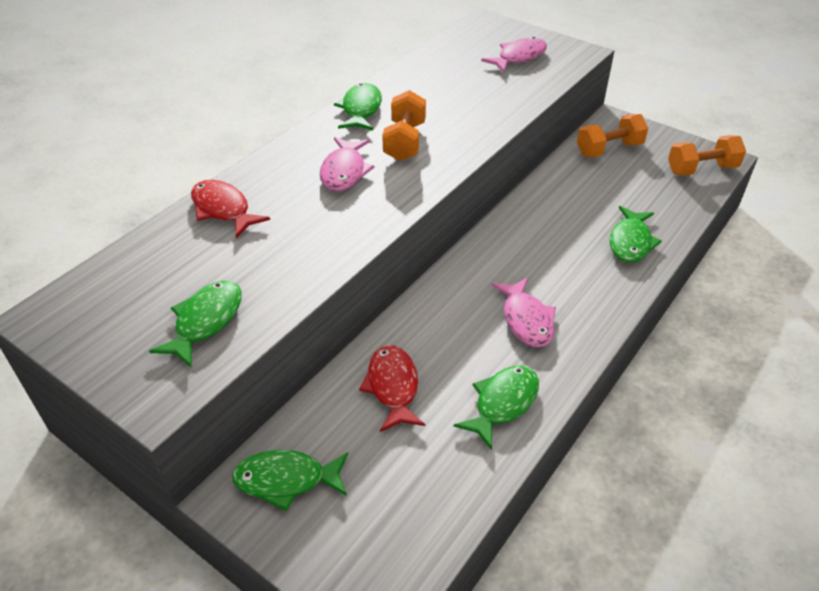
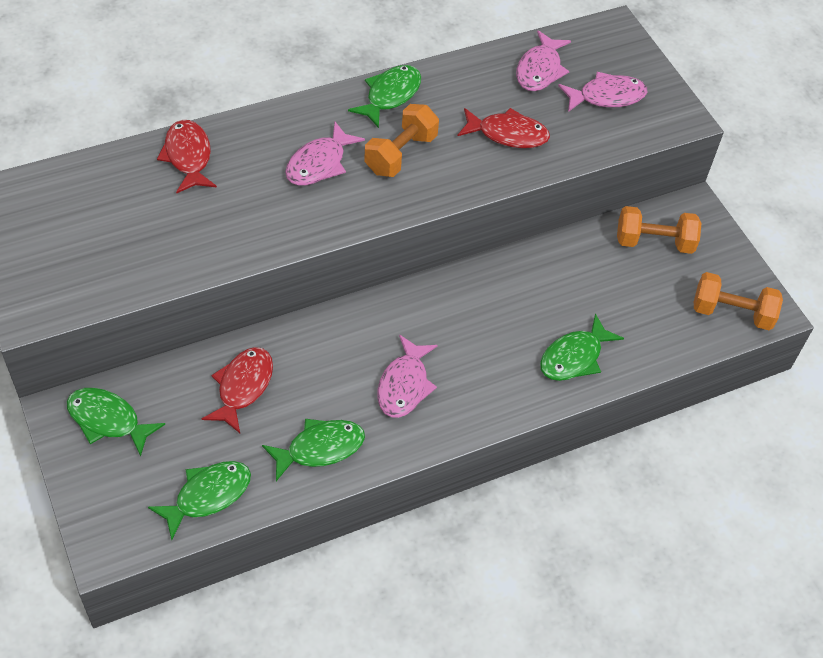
camera: 25 degrees right, 10 degrees up
(206, 321) = (104, 262): green fish -> green fish (208, 496)
(457, 58) = (540, 70): none -> pink fish
(473, 101) = (507, 134): none -> red fish

